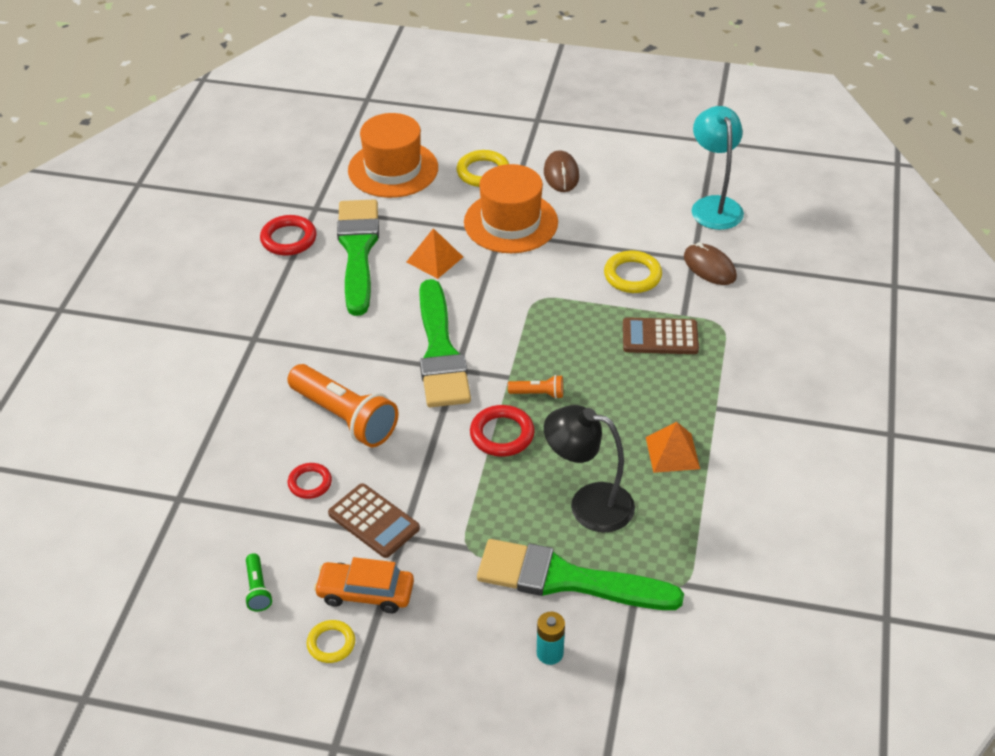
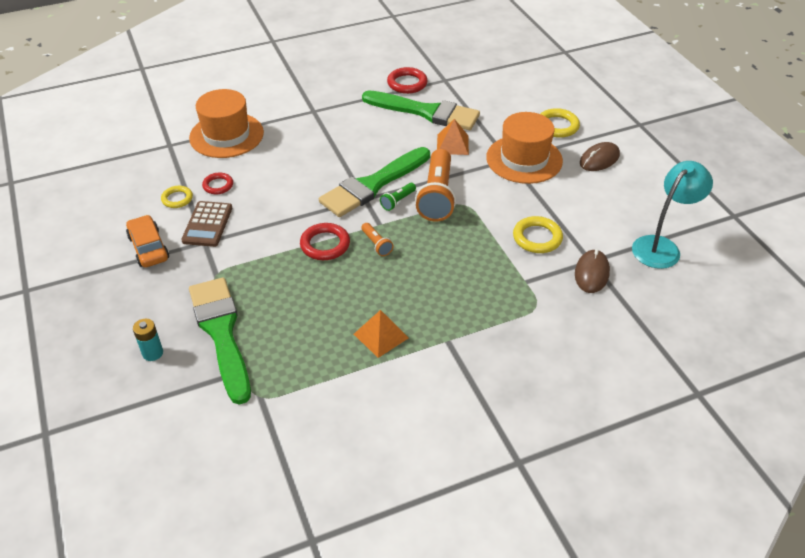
camera: 55 degrees right, 0 degrees up
(258, 589) = (123, 205): green flashlight -> green flashlight (398, 201)
(331, 643) = (101, 252): yellow ring -> yellow ring (177, 199)
(345, 417) = (281, 173): orange flashlight -> orange flashlight (437, 196)
(358, 250) = (426, 112): green brush -> green brush turned 60 degrees clockwise
(393, 169) = (514, 91): orange hat -> orange hat (226, 135)
(588, 504) = (296, 313): black lamp -> none
(660, 337) = (489, 279): brown calculator -> none

